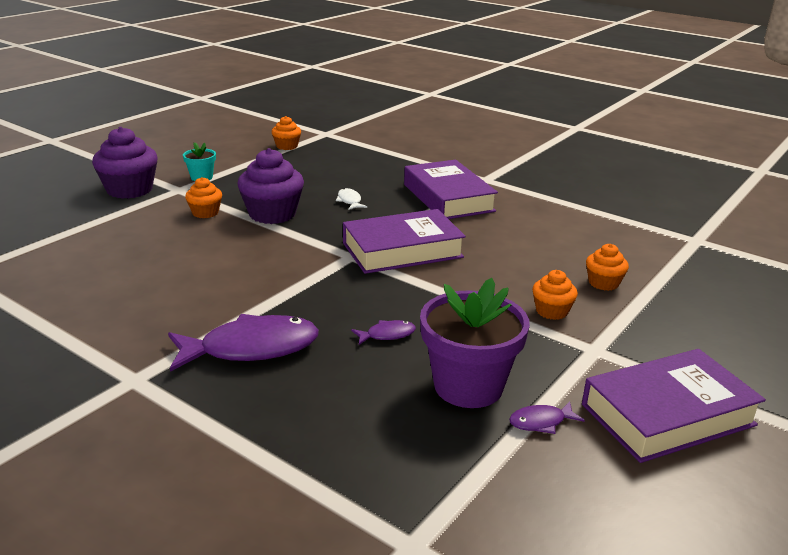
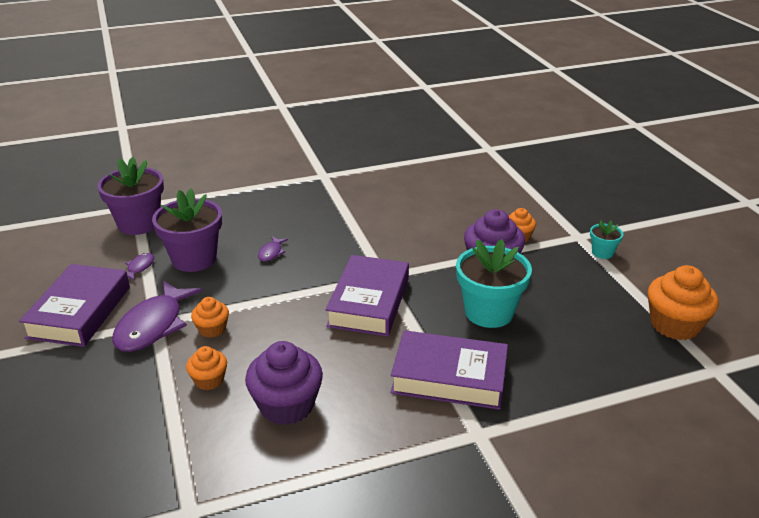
camera: 125 degrees right, 5 degrees up
(129, 190) = (592, 216): purple cupcake -> purple cupcake (286, 405)
(251, 348) = (312, 209): purple fish -> purple fish (153, 325)
(287, 146) = (675, 325): orange cupcake -> orange cupcake, size x1.81
(349, 201) = (489, 312): white fish -> turquoise flower pot
(455, 499) = (139, 223): none -> purple flower pot

